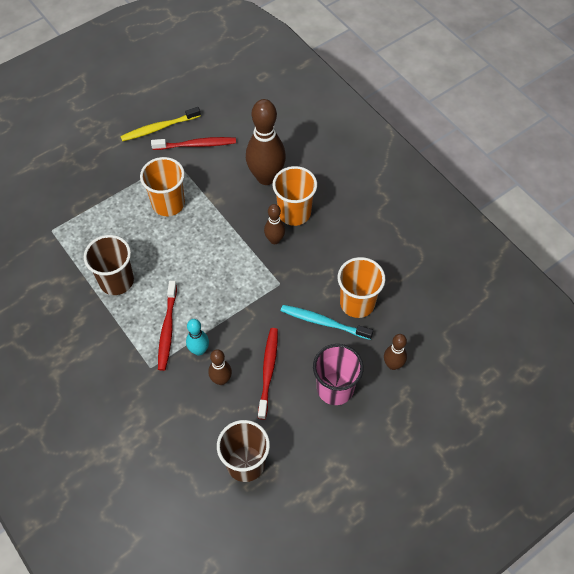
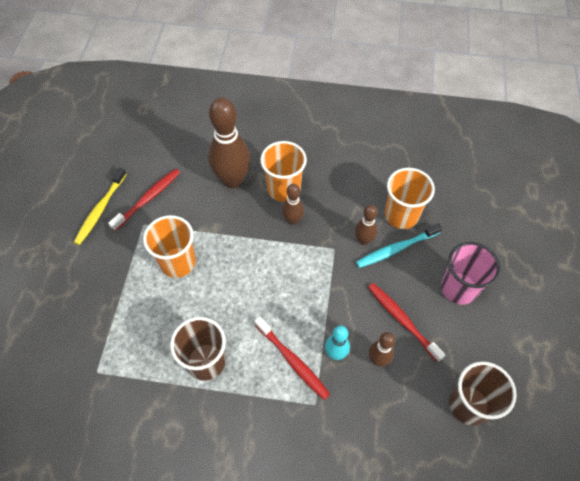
camera: 45 degrees left, 0 degrees up
(393, 365) = (473, 236): brown bowling pin -> brown bowling pin (363, 240)

